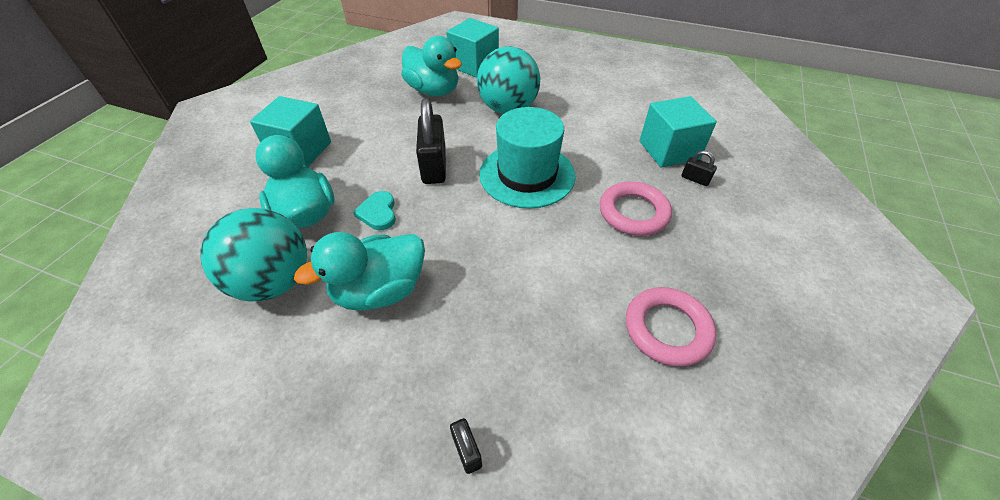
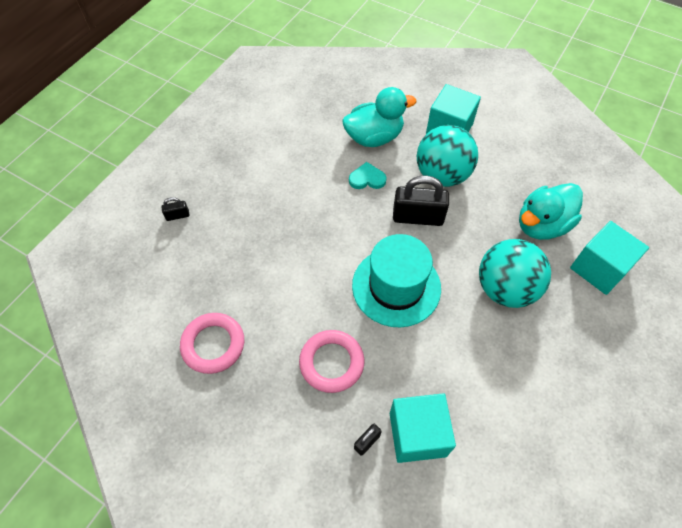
camera: 100 degrees right, 10 degrees up
(274, 281) = (315, 127): turquoise ball -> turquoise ball (442, 175)
(380, 290) = (294, 179): turquoise duck -> none

